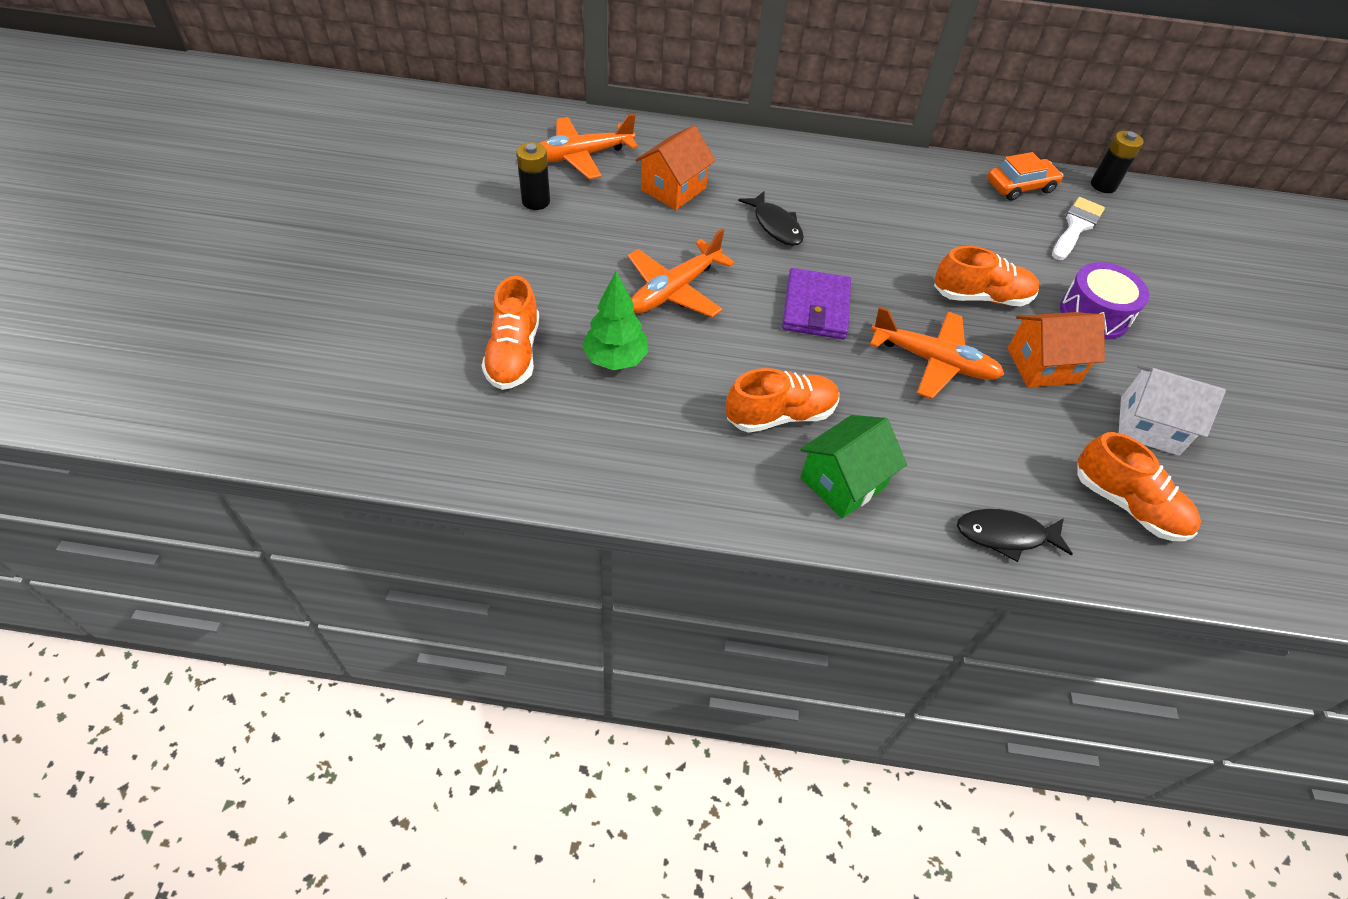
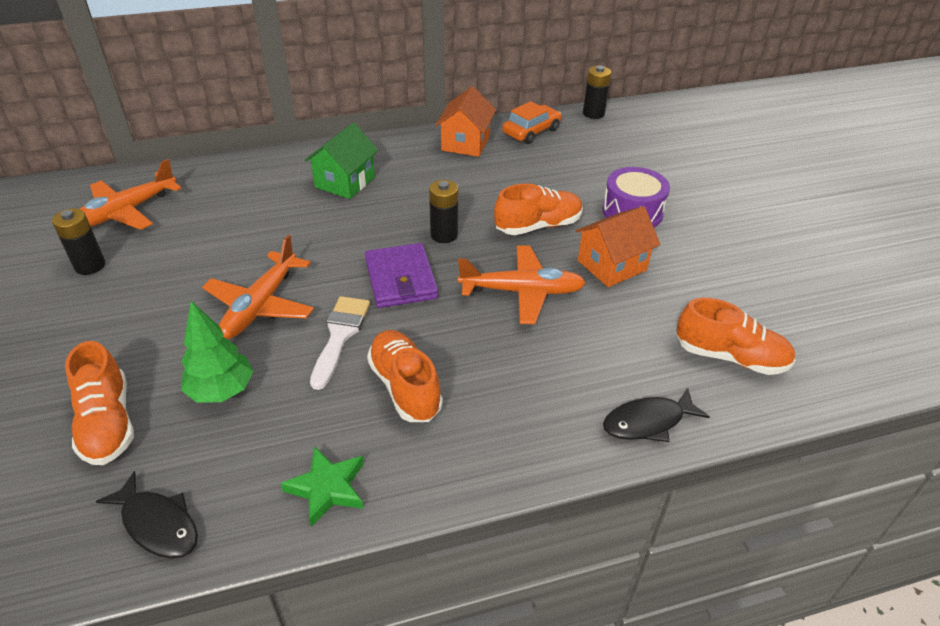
camera: 20 degrees left, 10 degrees down
(673, 189) = (229, 215): orange house -> orange house (465, 143)
(679, 480) = (327, 488): none -> green star
(775, 225) = (337, 220): black fish -> black fish (157, 524)
(780, 415) = (405, 387): orange shoe -> orange shoe turned 75 degrees counterclockwise
(843, 482) = (487, 429): green house -> green house (345, 182)
(877, 275) = (444, 235): none -> black battery
(1076, 227) = (587, 149): white brush -> white brush (340, 335)
(1149, 426) = (715, 286): white house -> none

